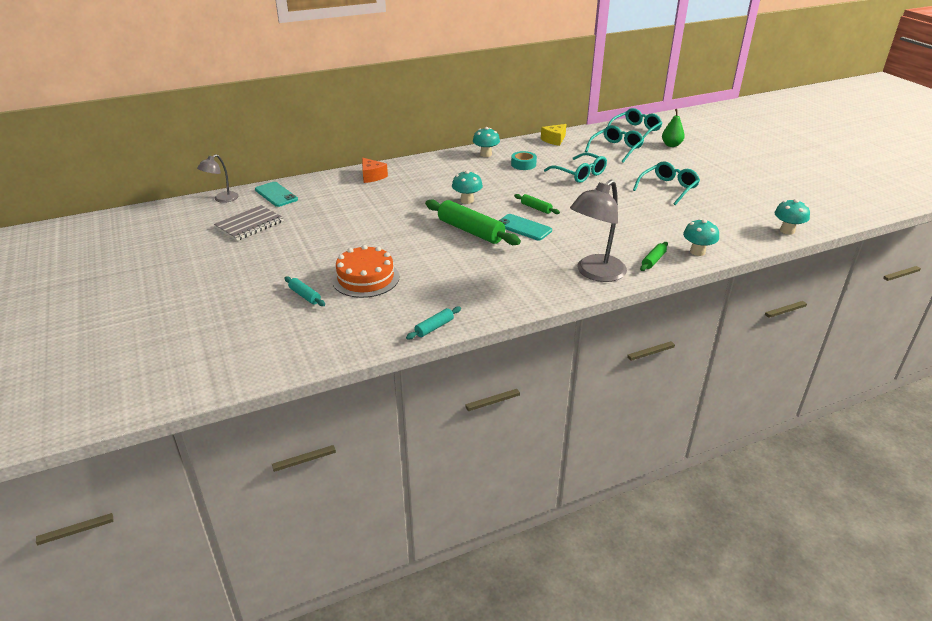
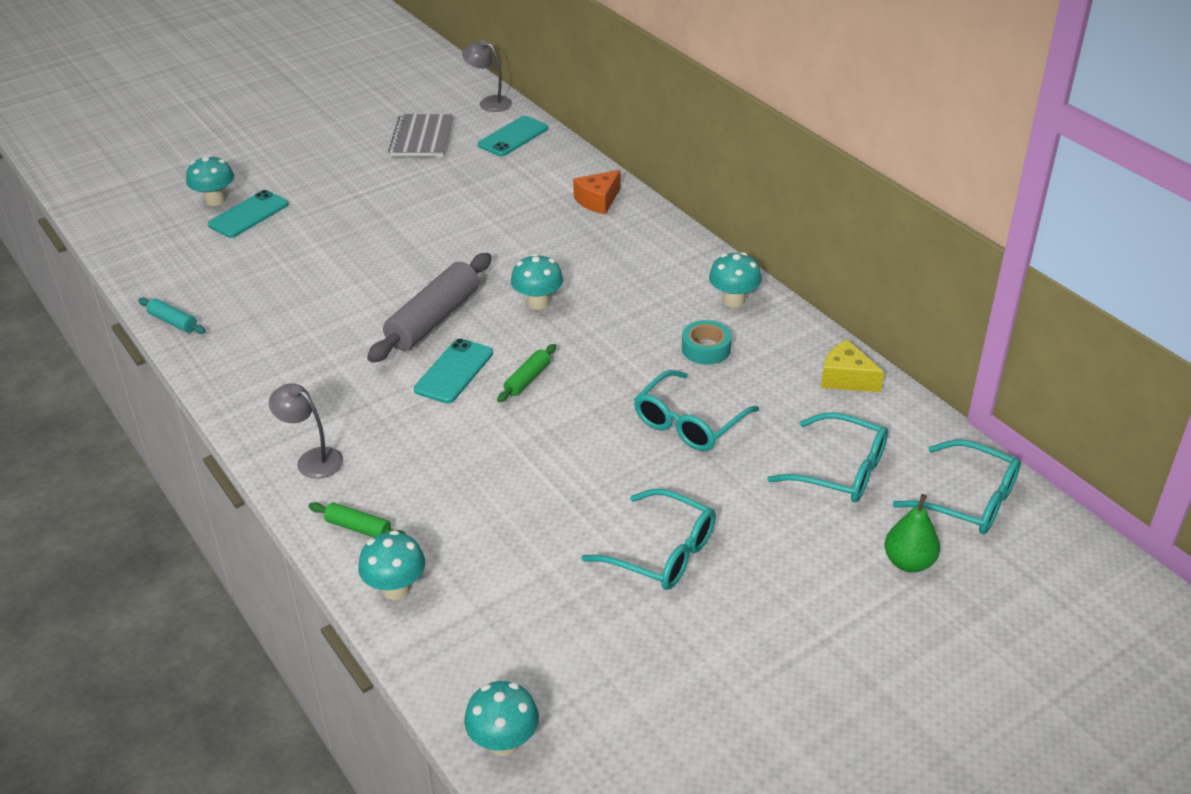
camera: 80 degrees right, 5 degrees up
(250, 225) = (422, 138): grey notebook -> grey notebook turned 60 degrees clockwise
(271, 311) = (215, 200): none -> turquoise mushroom
(305, 296) = (248, 215): turquoise rolling pin -> turquoise phone
(365, 278) = (291, 250): orange cake -> none
(471, 231) = (434, 319): green rolling pin -> grey rolling pin
(595, 273) = (312, 459): grey lamp -> grey lamp, size x0.56

